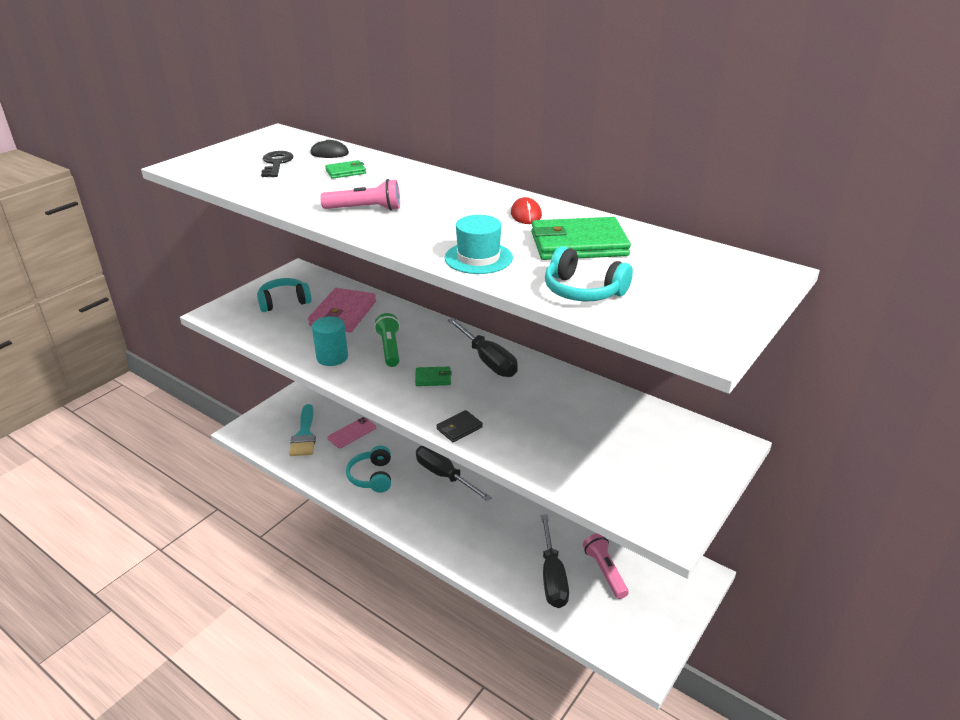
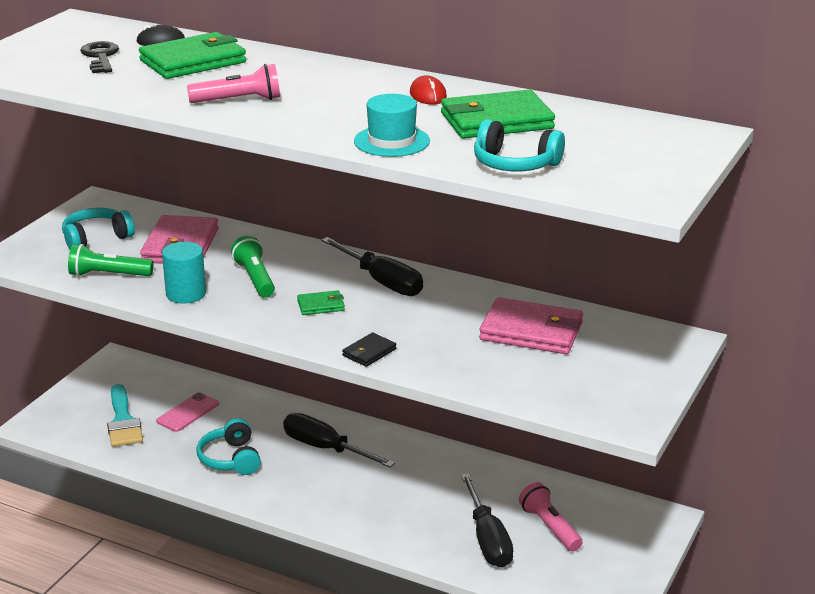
camera: 10 degrees left, 5 degrees down
(281, 335) = (108, 275): none -> green flashlight
(346, 172) = (193, 61): green wallet -> green wallet, size x2.04
(600, 422) = (531, 332): none -> pink wallet

